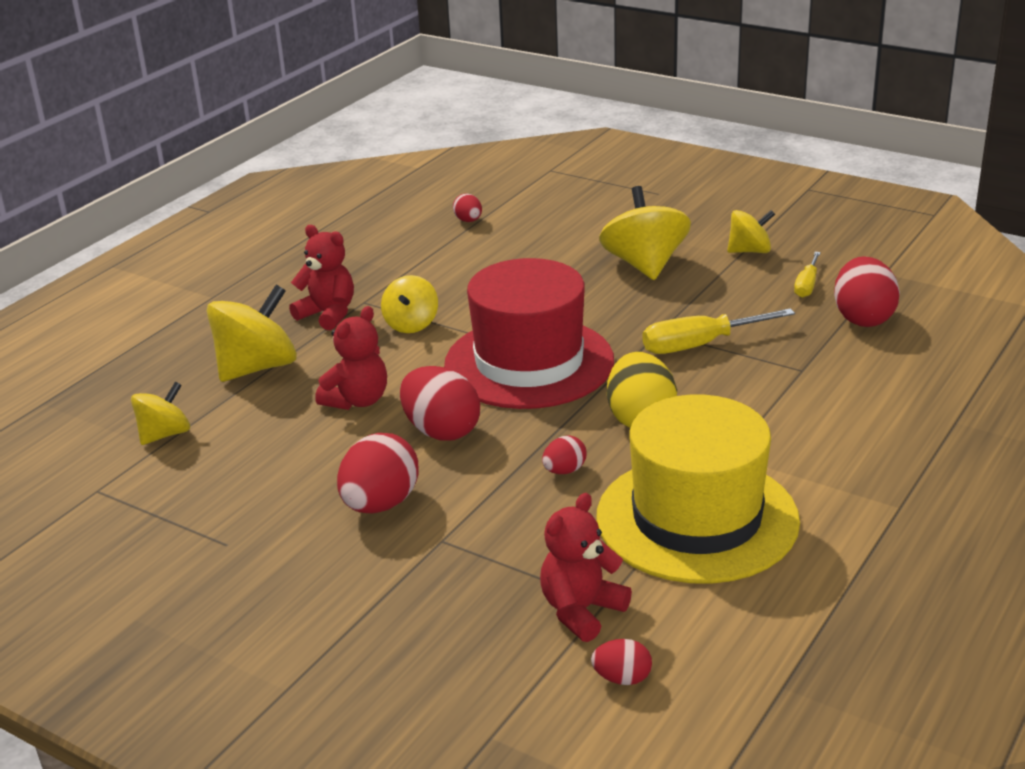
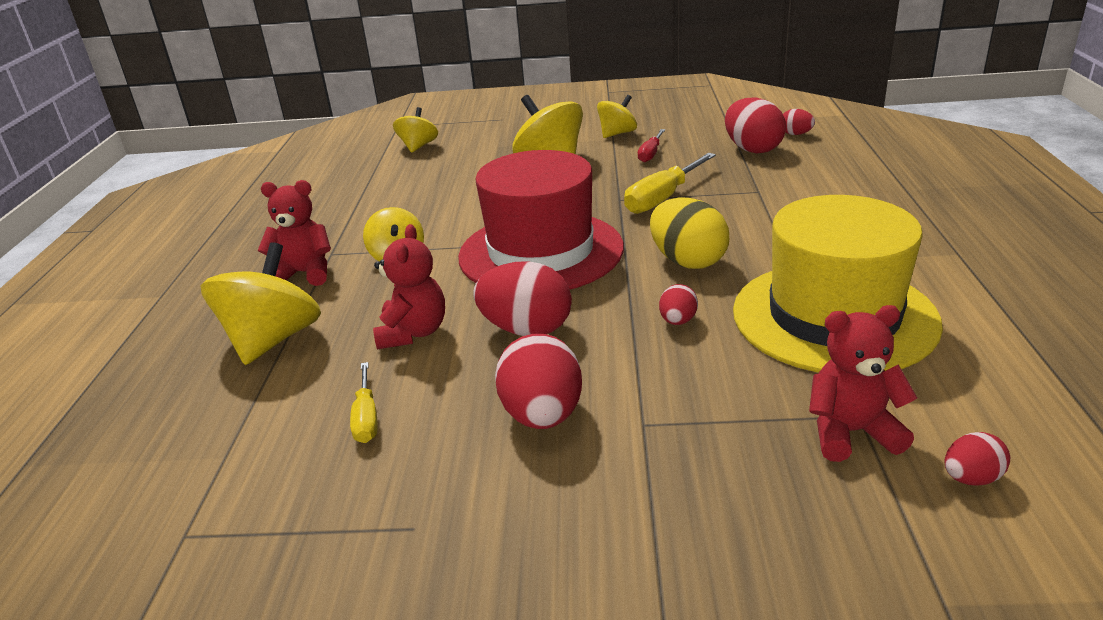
camera: 30 degrees left, 0 degrees up
(165, 434) = (222, 440): yellow spinning top -> yellow spinning top (418, 147)
(468, 221) = (365, 172): red egg -> red egg (795, 134)
(581, 611) = (851, 432): red teddy bear -> red teddy bear turned 75 degrees clockwise
(752, 288) = (650, 154): none -> red screwdriver
(807, 285) = (686, 142): yellow screwdriver -> yellow screwdriver (366, 418)

